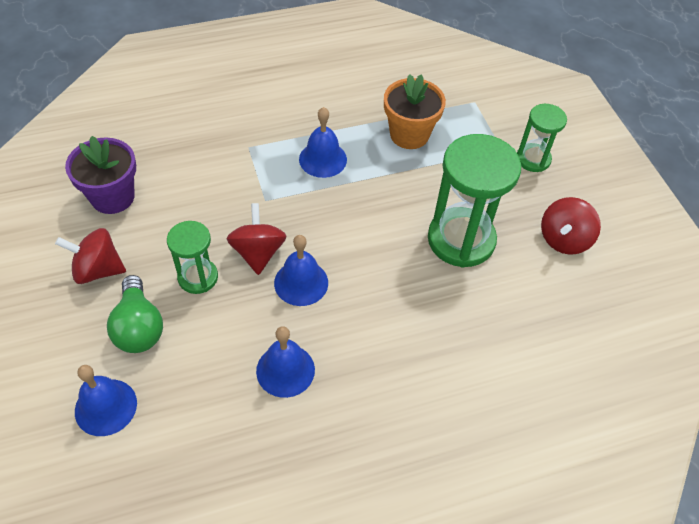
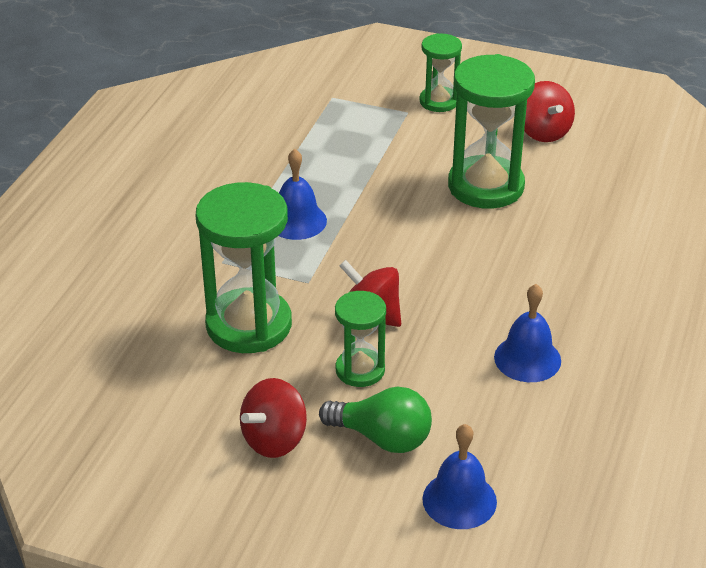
camera: 50 degrees left, 15 degrees down
(113, 197) = (181, 389): purple flower pot -> none
(198, 195) = (249, 325): none -> green hourglass
(301, 282) = (436, 304): blue bell -> none
(409, 134) = (328, 154): orange flower pot -> none

